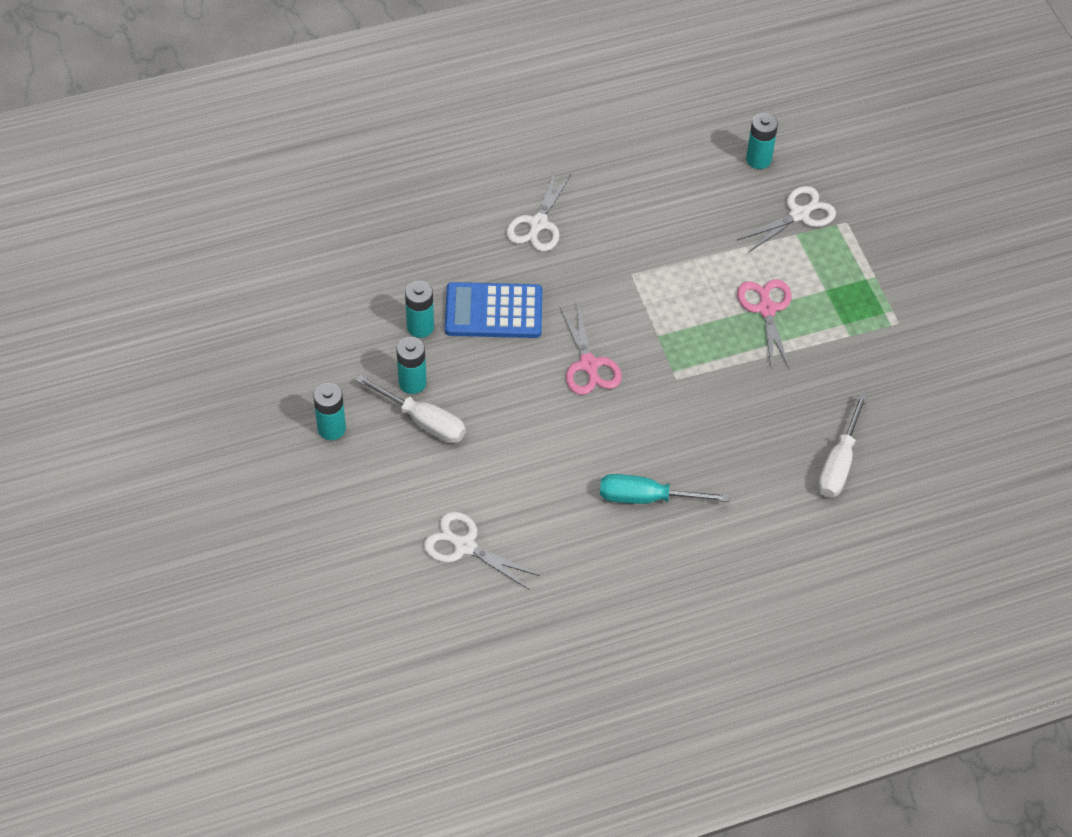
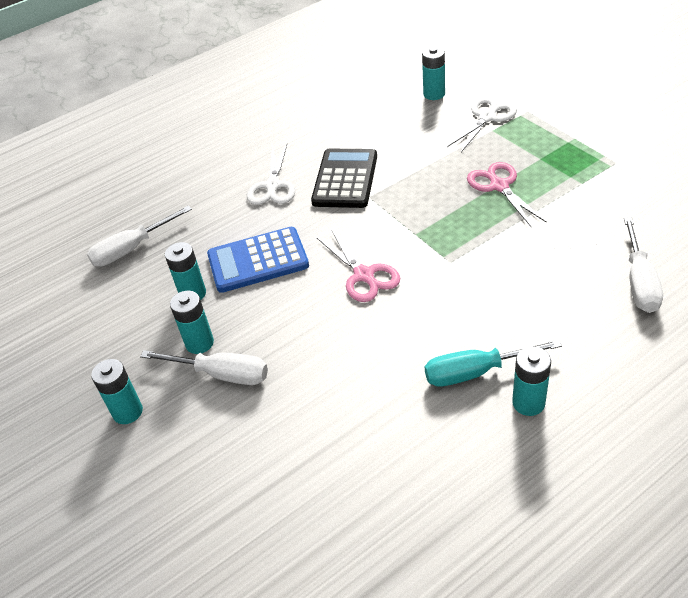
camera: 10 degrees left, 10 degrees down
(374, 252) = (132, 249): none -> white screwdriver
(464, 546) = (306, 485): white scissors -> none
(615, 243) = (345, 179): none -> black calculator
(677, 541) = (528, 403): none -> turquoise battery

